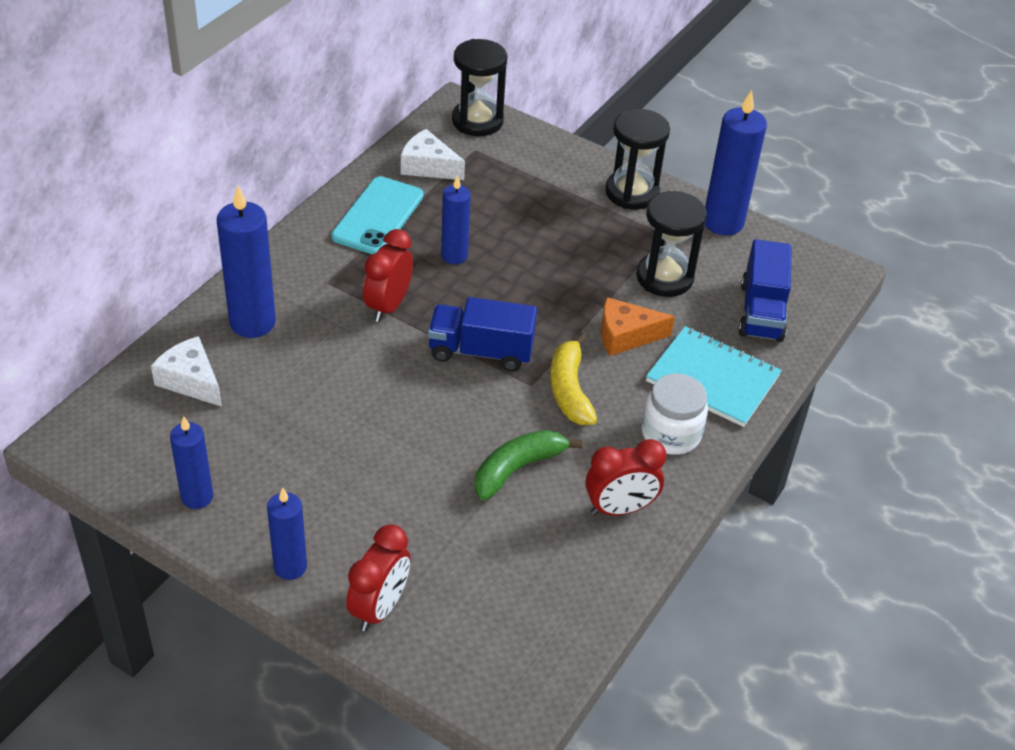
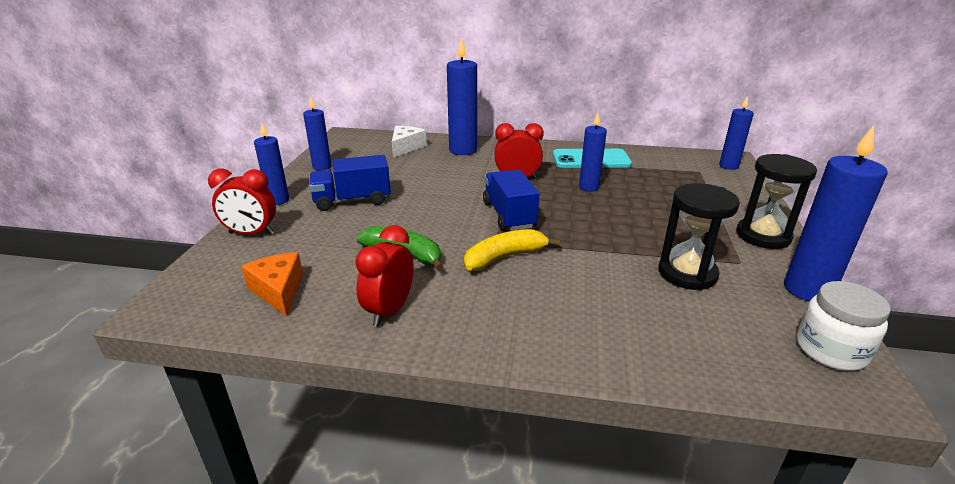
camera: 70 degrees right, 15 degrees down
(428, 166) = (658, 162): white cheese -> none
(477, 121) = (728, 166): black hourglass -> blue candle
(620, 508) = (389, 311): red clock -> red clock turned 60 degrees clockwise
(626, 335) = (593, 270): orange cheese -> orange cheese (278, 290)
(671, 434) = (498, 319): white jar -> white jar (830, 350)
(712, 379) = (592, 329): turquoise notebook -> none
(761, 311) = (722, 342): blue truck -> blue truck (352, 201)

